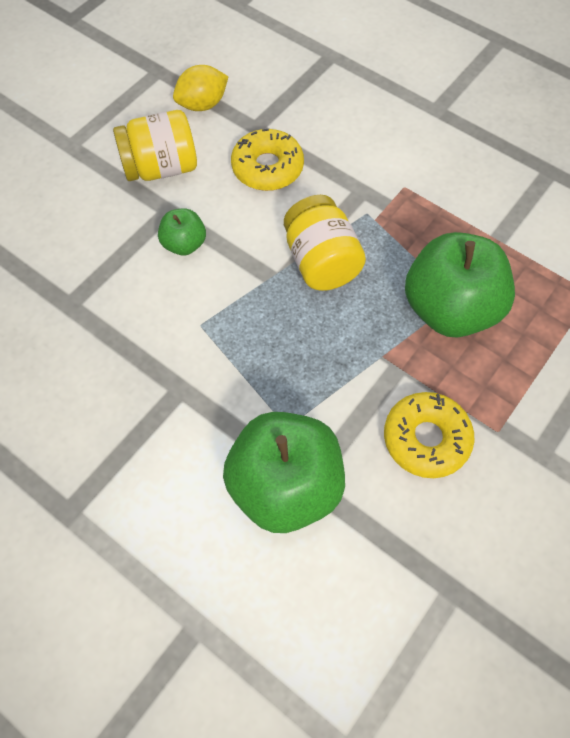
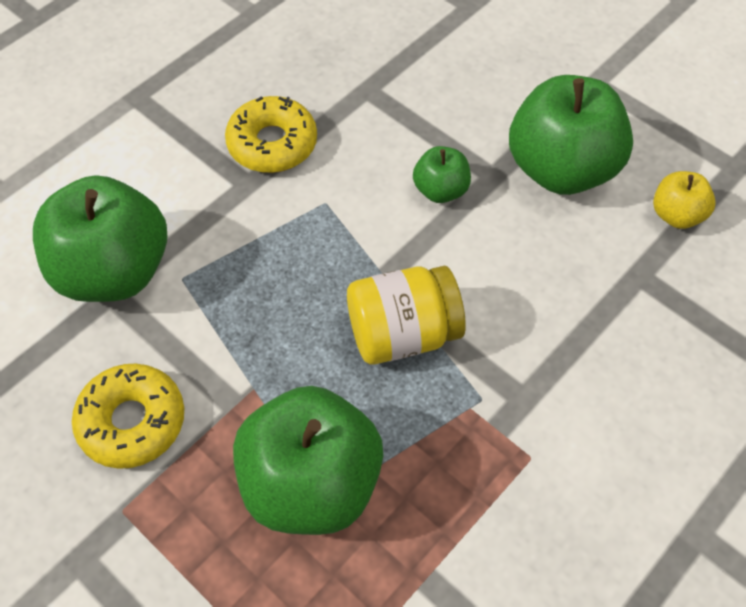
camera: 95 degrees right, 5 degrees down
(161, 168) = (561, 169): yellow jar -> green apple
(202, 104) = (676, 215): yellow lemon -> yellow apple
(267, 168) = (564, 284): yellow donut -> yellow donut (272, 144)

